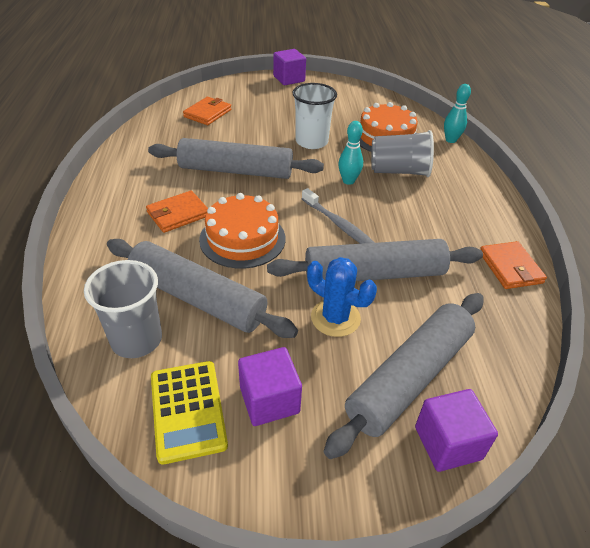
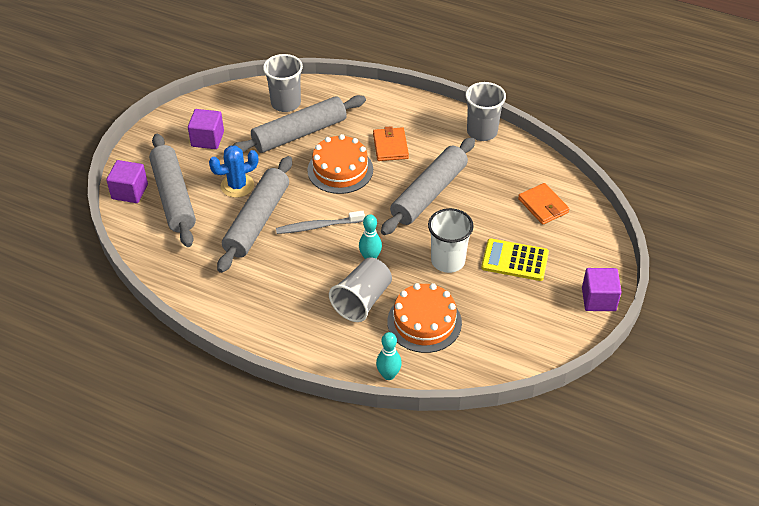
camera: 120 degrees right, 5 degrees up
(120, 162) = (482, 132): none -> grey cup
(188, 410) = (226, 110): yellow calculator -> yellow calculator (515, 260)
(510, 267) = (205, 299): orange wallet -> none

